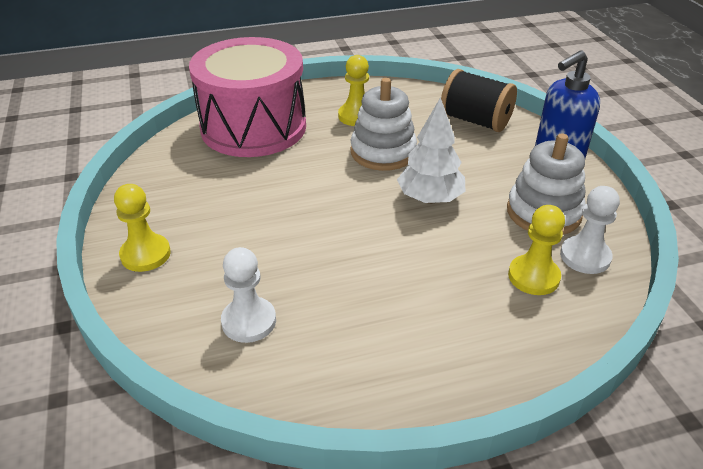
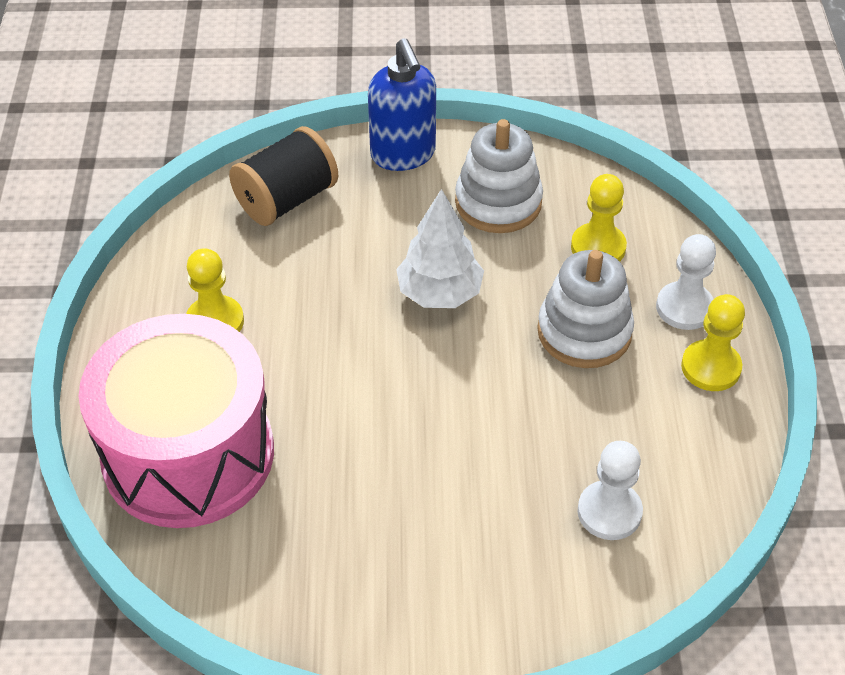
camera: 75 degrees left, 10 degrees up
(145, 254) = (460, 616): yellow pawn -> yellow pawn (710, 367)
(383, 152) = (321, 314): white stacking toy -> white stacking toy (584, 332)
(585, 256) = (578, 197): white pawn -> white pawn (684, 307)

